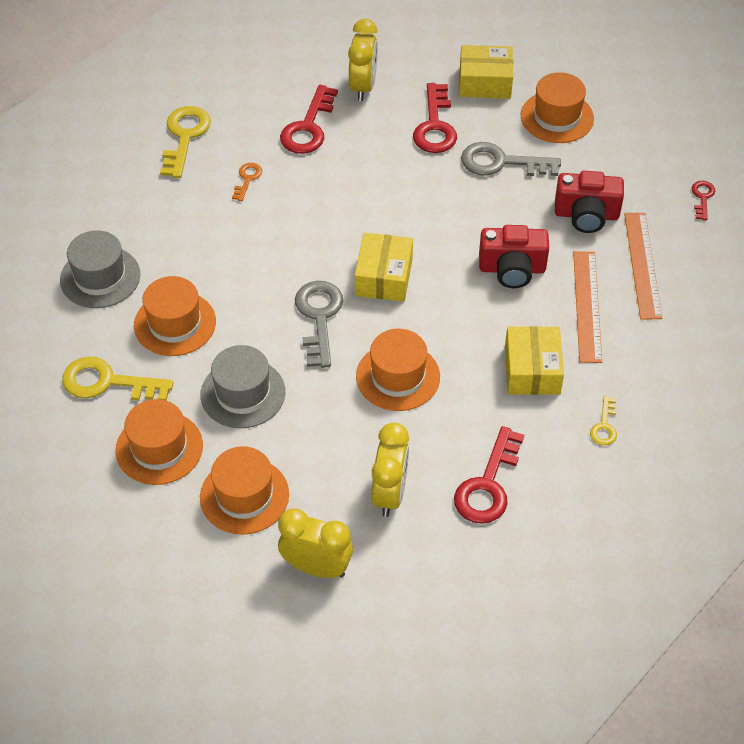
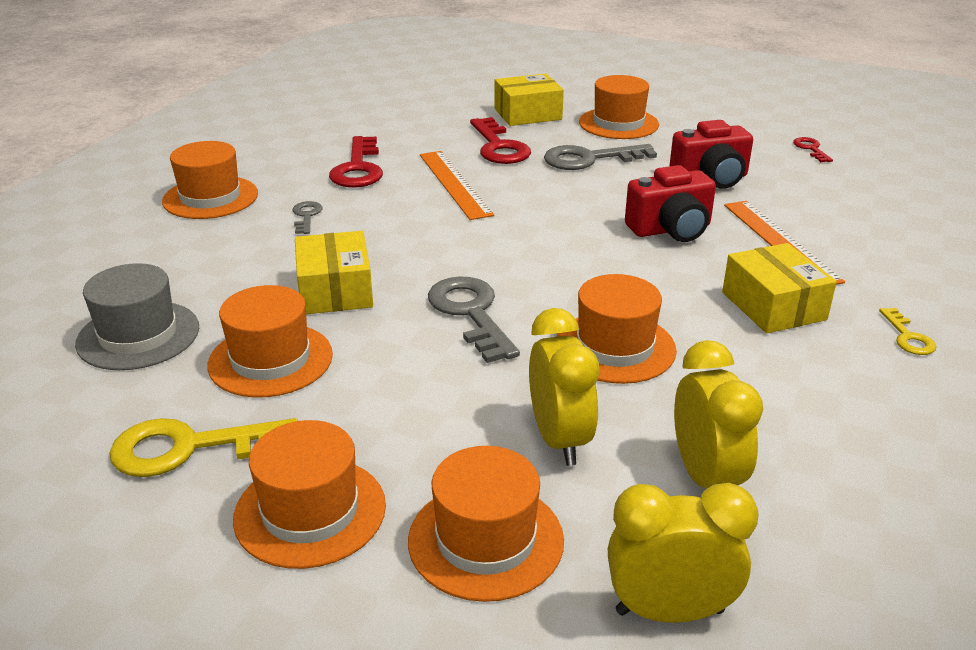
camera: 20 degrees left, 20 degrees down
(184, 137) = (210, 197): yellow key -> orange hat
(243, 393) = (411, 412): grey hat -> none
(247, 179) = (306, 216): orange key -> grey key
(363, 87) = (402, 134): yellow clock -> yellow clock (559, 439)
(383, 277) = (527, 263): yellow box -> yellow box (335, 290)
(488, 485) = (829, 431): red key -> none
(642, 265) = (804, 201): orange ruler -> orange ruler (454, 184)

